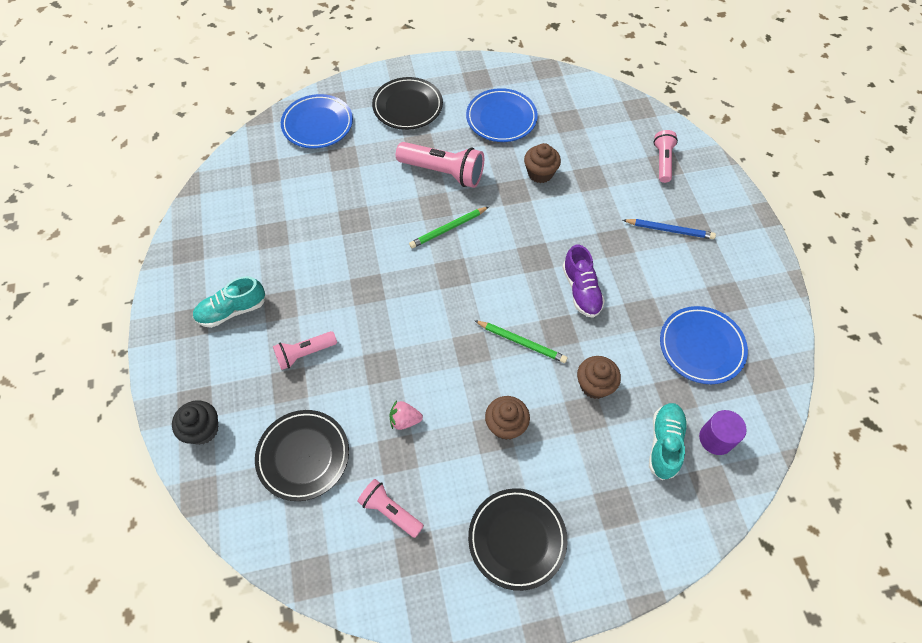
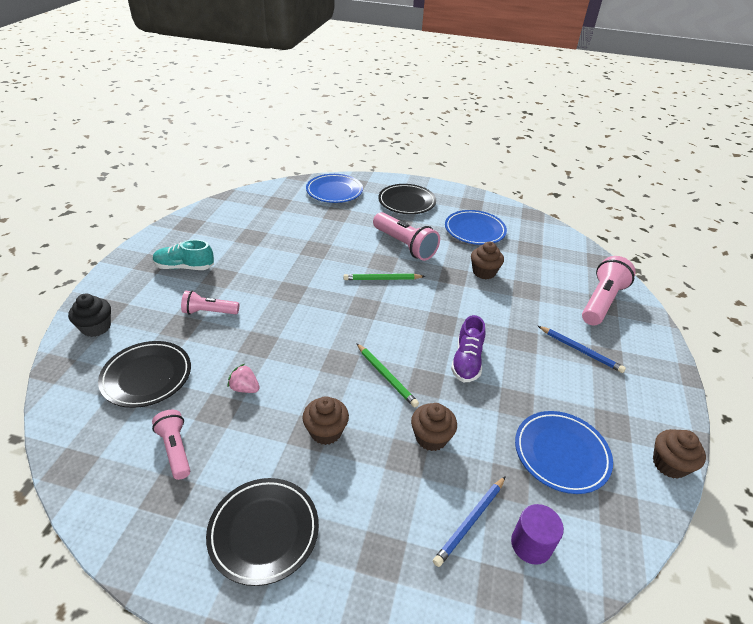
camera: 25 degrees right, 20 degrees down
(662, 161) = (601, 301): pink flashlight -> pink flashlight, size x1.64
(664, 444) = (470, 521): turquoise shoe -> blue pencil
(782, 314) = (669, 464): none -> brown cupcake

